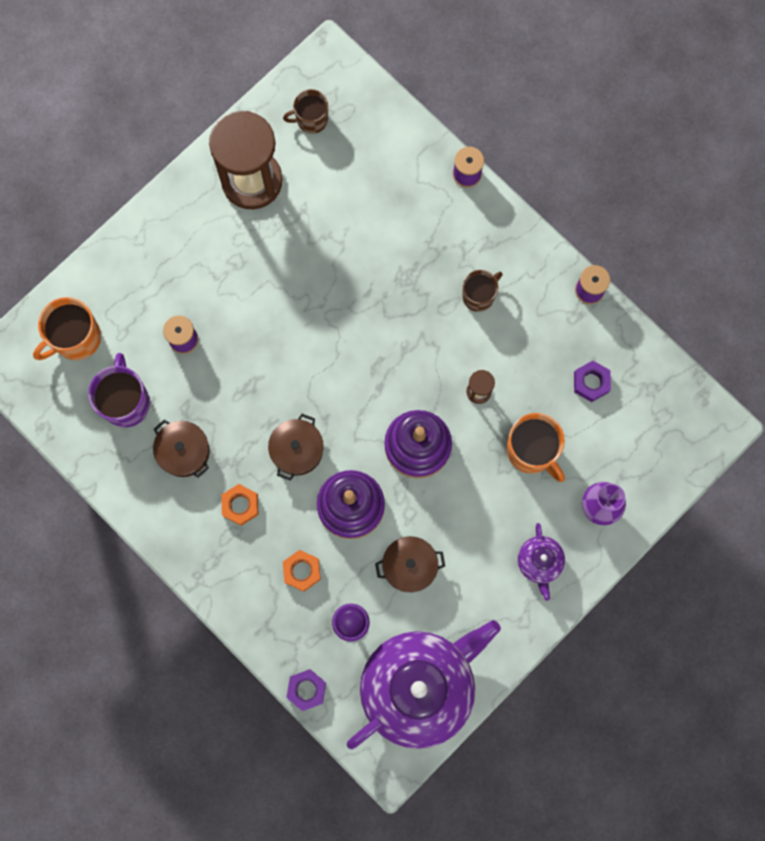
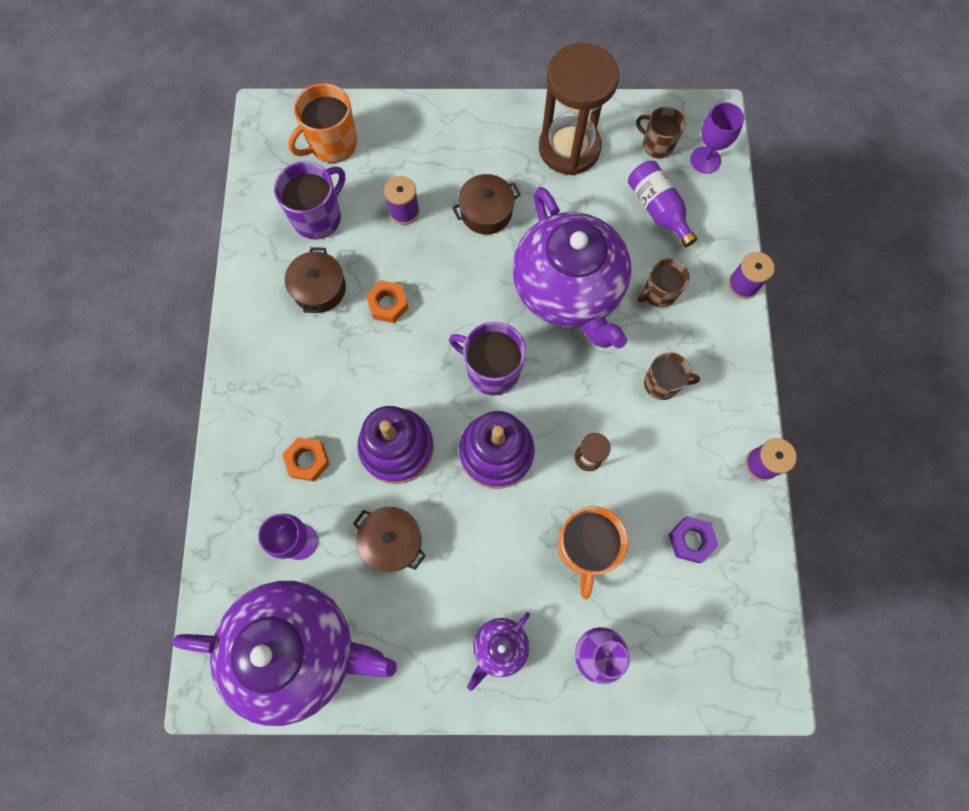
camera: 45 degrees right, 5 degrees down
(76, 338) = (332, 144): orange mug -> orange mug turned 45 degrees counterclockwise
(240, 505) = (316, 366): orange nut -> orange nut (388, 304)
(297, 450) = (401, 366): brown pot -> brown pot (486, 212)
(306, 690) = (212, 557): purple nut -> none
(354, 288) = (568, 289): none -> purple teapot
(355, 101) = (705, 160): none -> purple goblet
(358, 171) = (657, 209): none -> purple bottle
(360, 394) = (492, 370): none -> purple mug
(417, 233) = (659, 293): none -> brown mug

